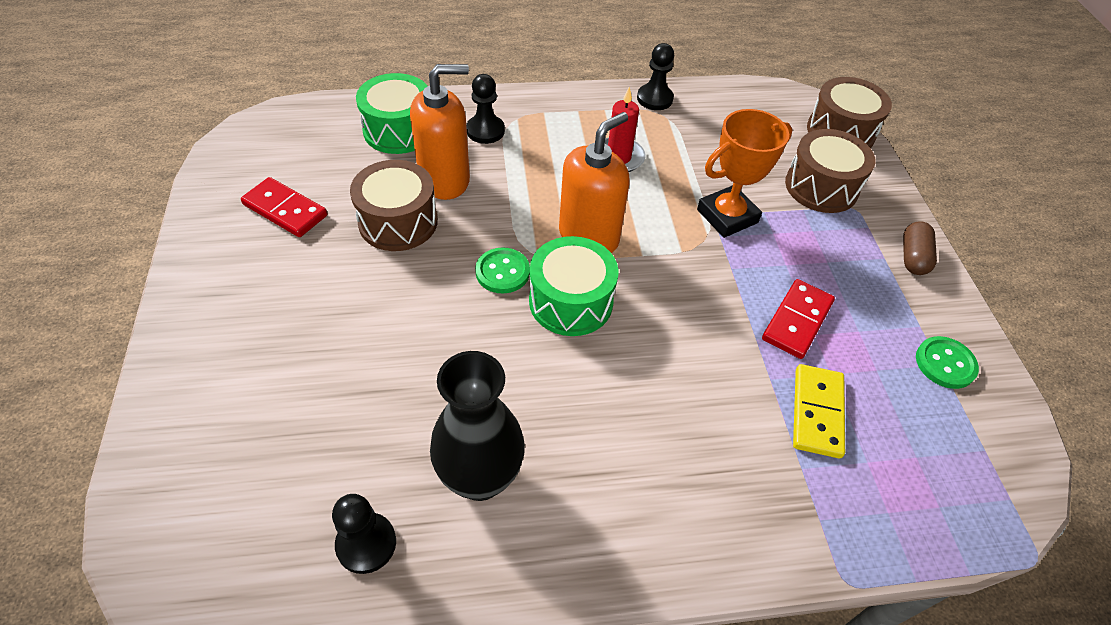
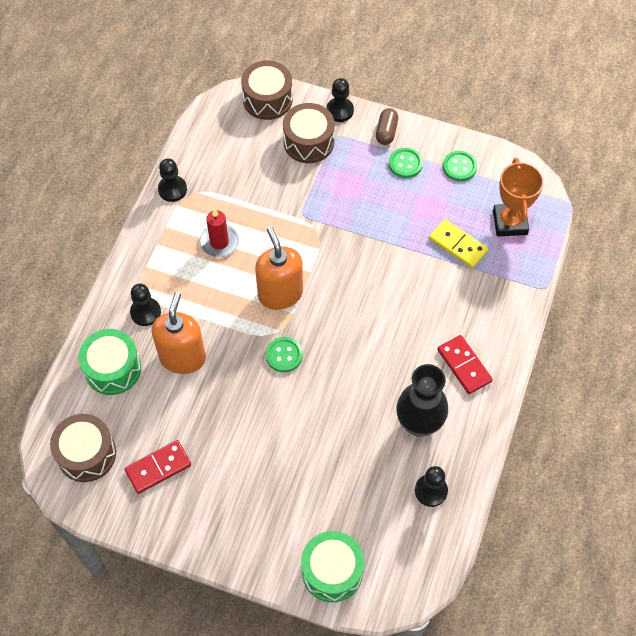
camera: 60 degrees left, 10 degrees up
(398, 222) = (207, 400): brown drum -> brown drum (86, 454)
(571, 301) = (326, 328): green drum -> green drum (332, 571)
(727, 216) = (304, 208): orange trophy -> orange trophy (510, 222)
(797, 321) = (398, 219): red domino -> red domino (464, 366)
(887, 296) = (405, 164): none -> green button
(894, 200) = (340, 110): none -> black pawn
(913, 257) = (386, 132): brown capsule -> brown capsule turned 60 degrees clockwise

